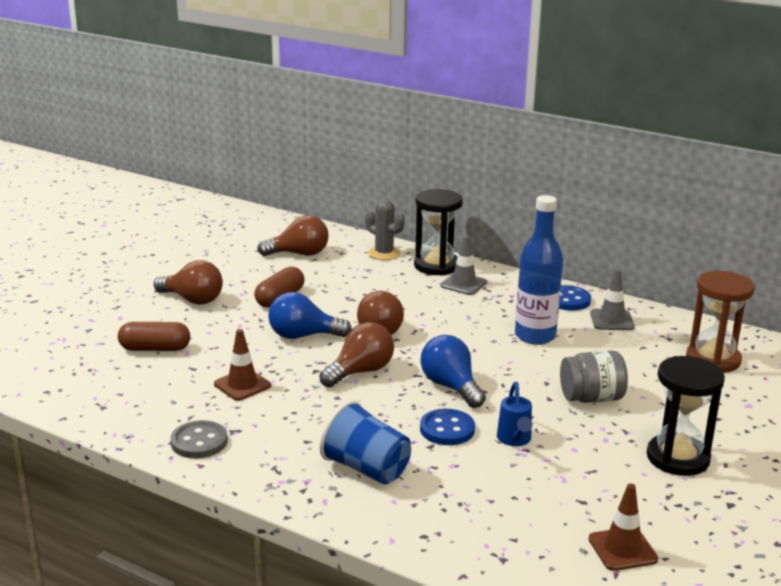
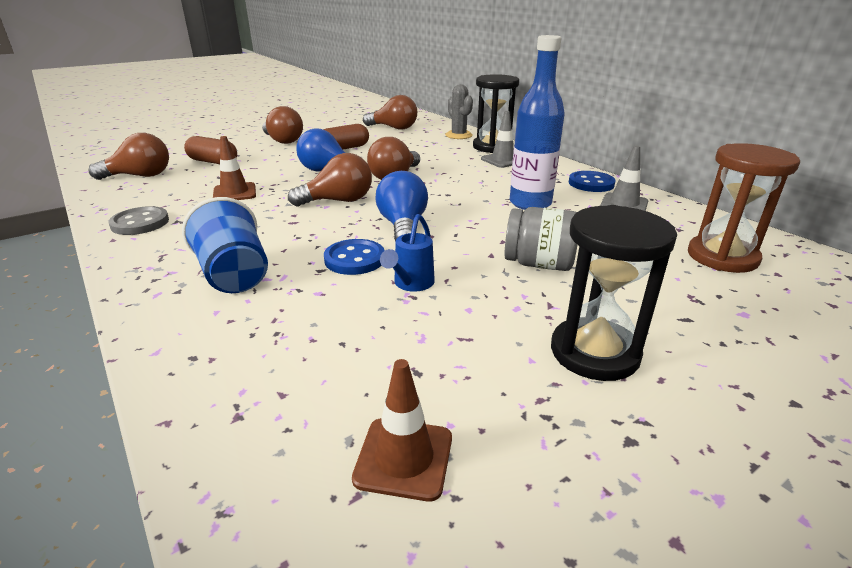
camera: 25 degrees right, 5 degrees up
(100, 386) = (140, 176): none -> brown light bulb

